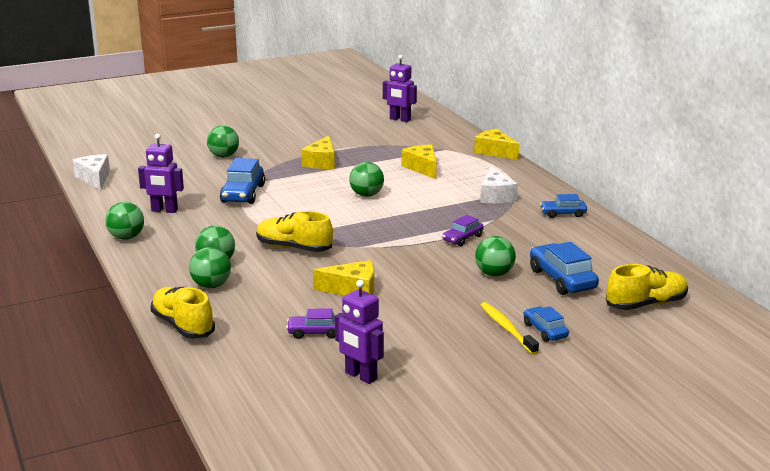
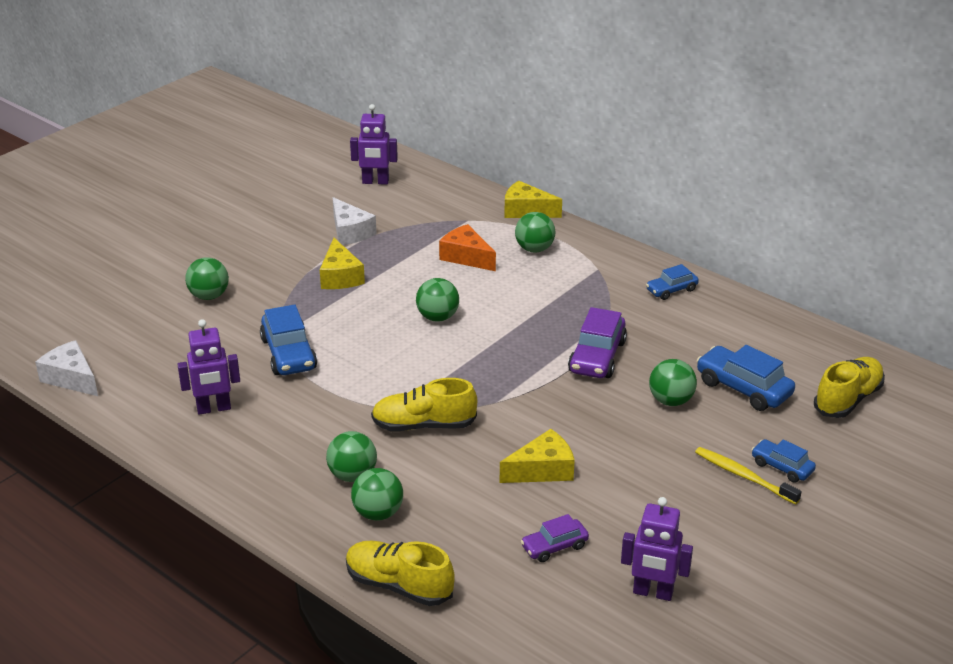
camera: 25 degrees left, 10 degrees up
(126, 237) = (205, 467): green ball -> green ball (534, 249)
(422, 168) = (466, 257): yellow cheese -> orange cheese
(462, 238) = (597, 357): purple car -> purple car, size x1.68
(495, 196) = (581, 281): white cheese -> white cheese (350, 232)

